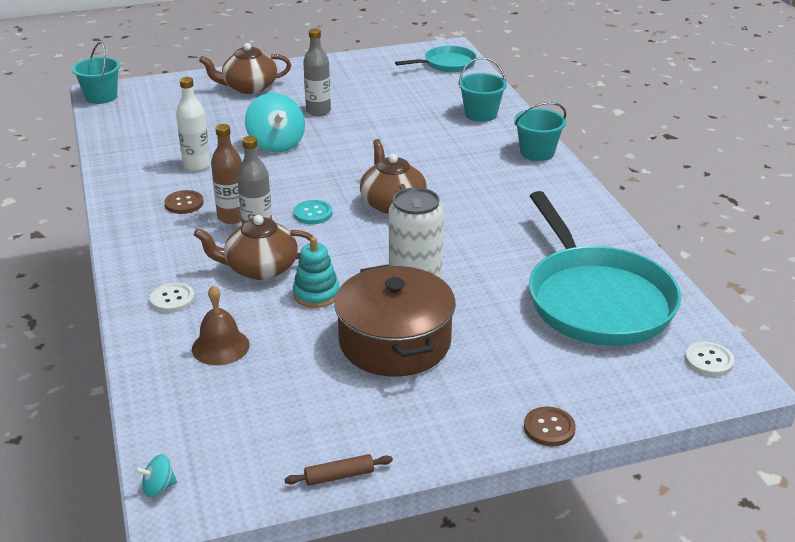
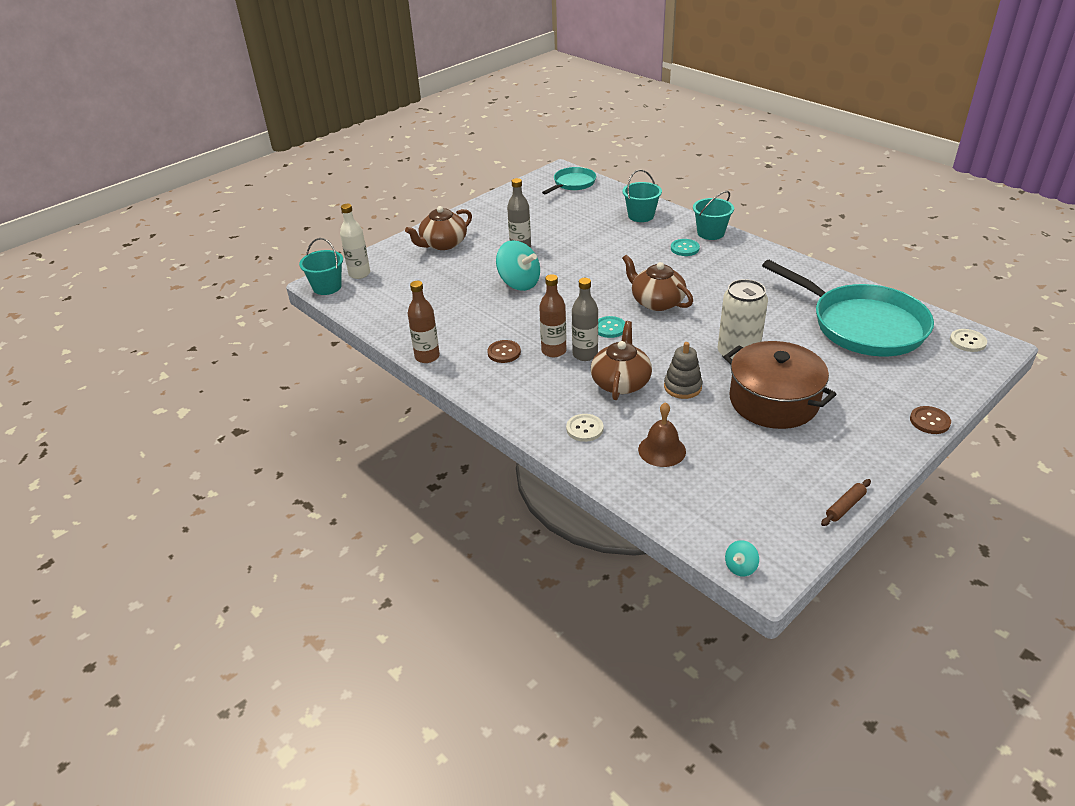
camera: 25 degrees left, 5 degrees up
(112, 185) = (427, 357): none -> brown bottle
(196, 165) = (477, 319): white bottle -> white bottle (359, 274)
(260, 268) = (621, 382): brown teapot -> brown teapot turned 135 degrees clockwise
(316, 294) = (682, 387): turquoise stacking toy -> grey stacking toy
(488, 160) = (684, 248): none -> turquoise button

